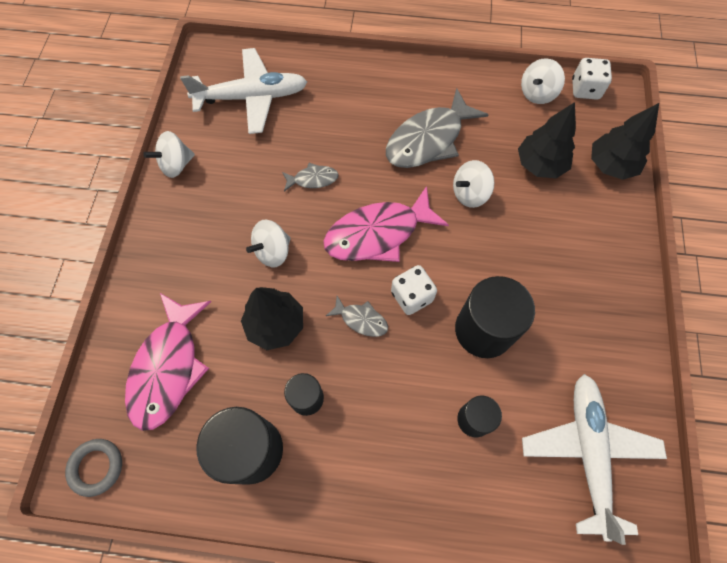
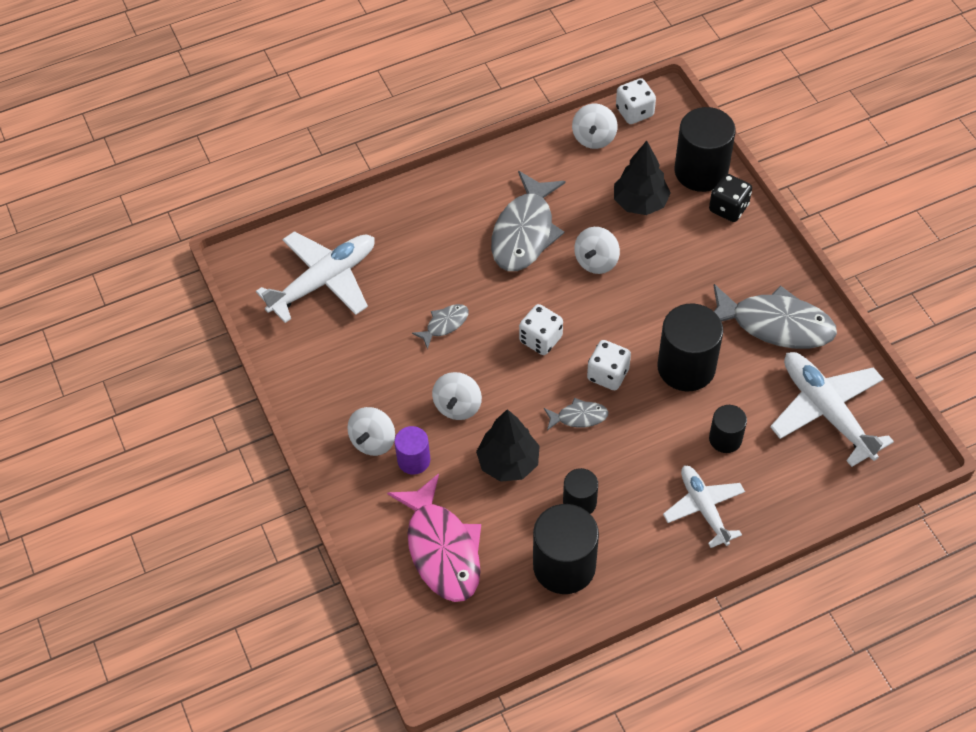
camera: 30 degrees left, 10 degrees down
(96, 467) = (444, 655): grey ring -> none
(176, 165) = (302, 382): white spinning top -> white spinning top (373, 441)
(206, 276) = (413, 460): none -> purple cylinder
(378, 234) = (540, 339): pink fish -> white dice
(409, 476) = (704, 508): none -> white plane
(591, 337) = (775, 324): none -> grey fish
(610, 165) = (701, 171): black tree -> black cylinder
(615, 209) = (728, 208): none -> black dice

